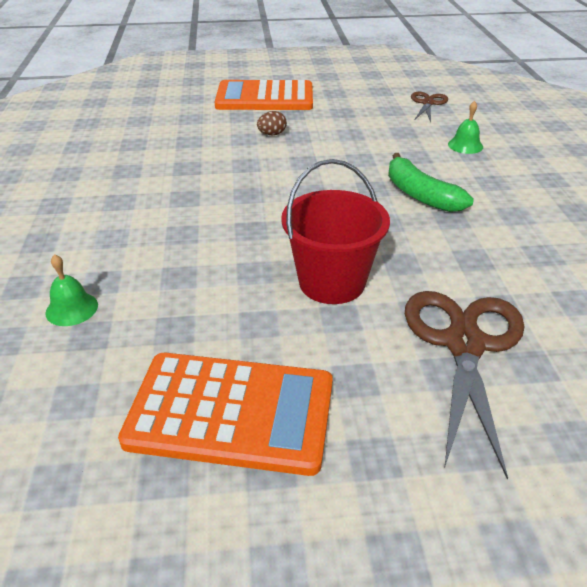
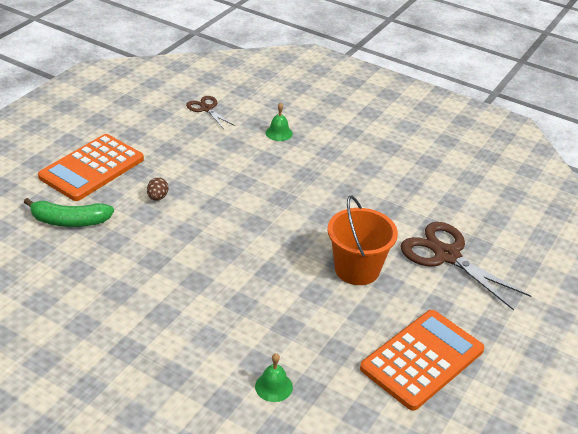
camera: 55 degrees left, 0 degrees up
(332, 282) = (357, 269): red bucket -> orange bucket
(420, 195) = (311, 186): green banana -> green banana (70, 221)

